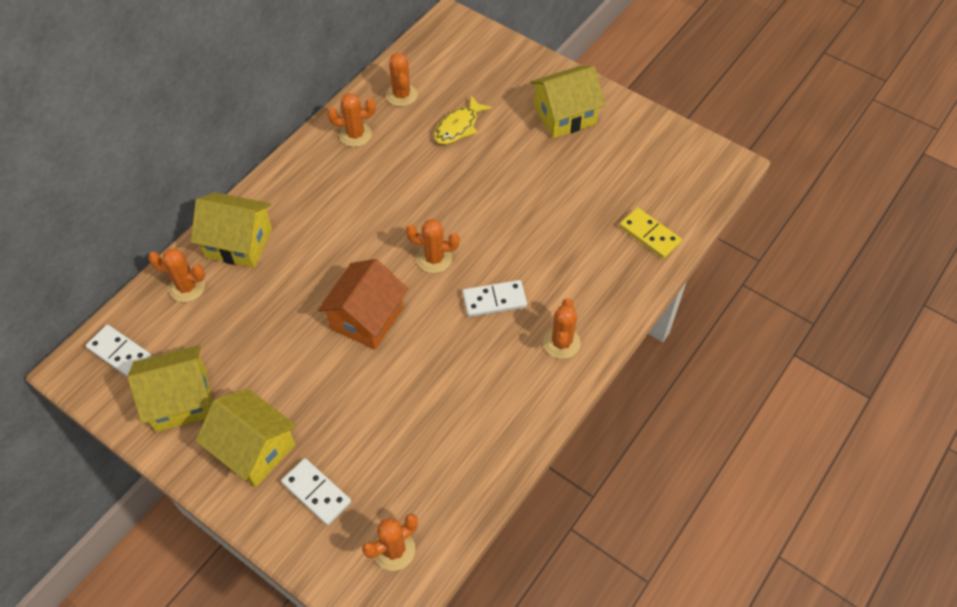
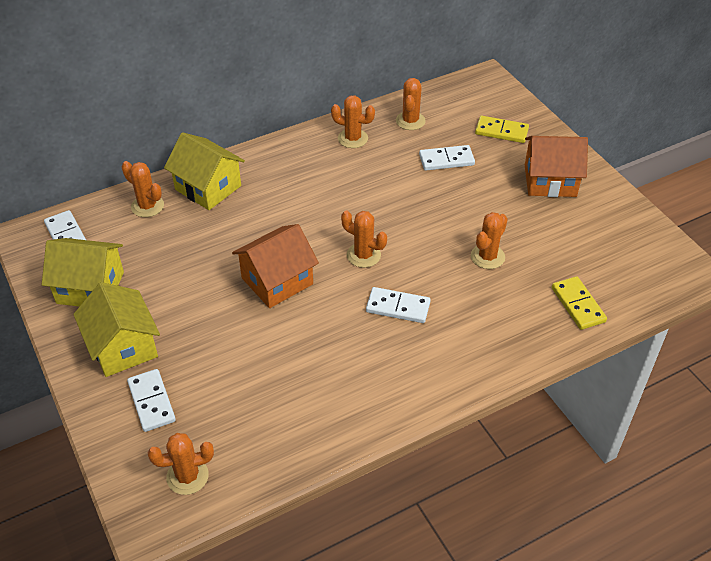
camera: 25 degrees right, 10 degrees down
(459, 127) = (446, 160): yellow fish -> white domino
(494, 77) = (501, 131): none -> yellow domino
(561, 342) = (440, 365): orange cactus -> orange cactus (487, 257)
(564, 115) = (550, 181): yellow house -> orange house

